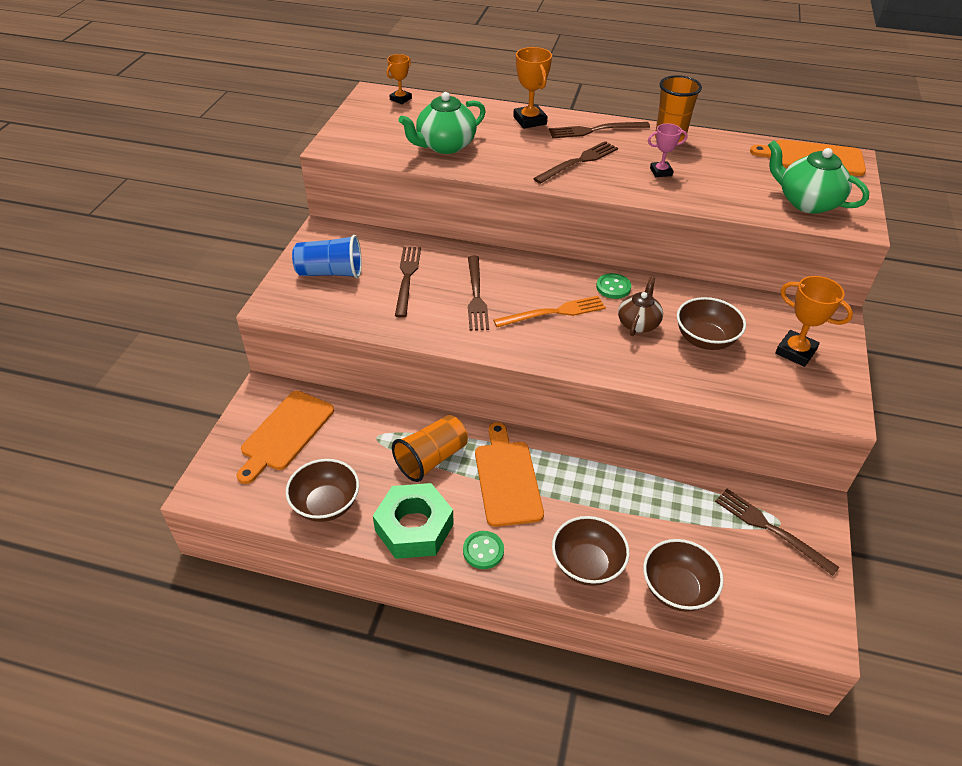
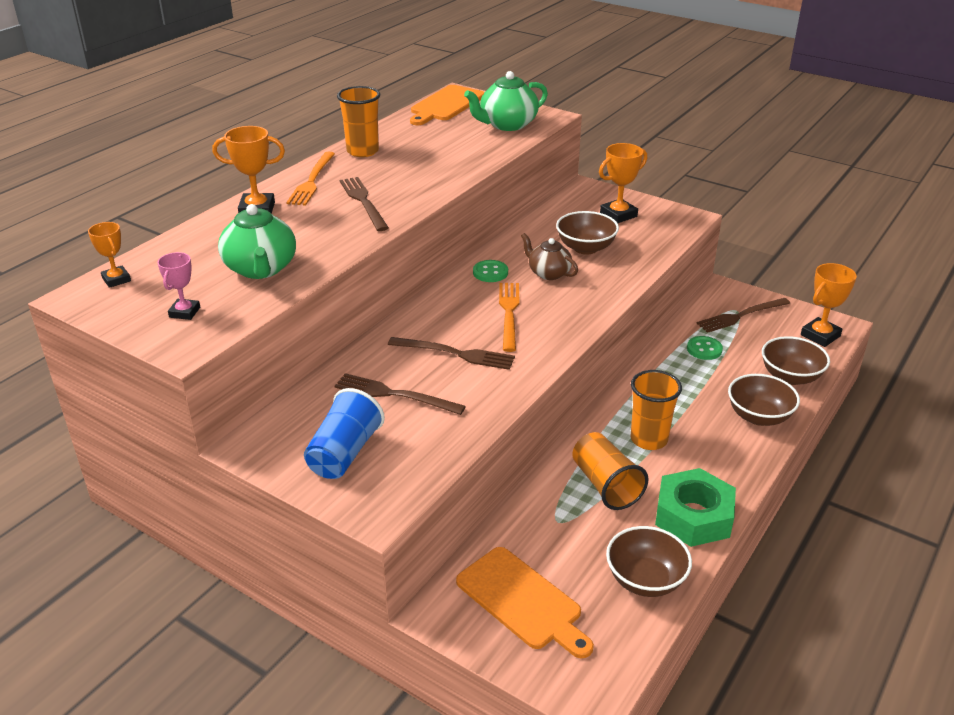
camera: 70 degrees left, 10 degrees down
(483, 551) = (732, 475): green button -> green button (704, 349)
(507, 479) = (649, 439): orange cutting board -> orange cup
(595, 130) = (312, 181): brown fork -> orange fork
(661, 172) = (414, 168): pink trophy -> pink trophy (185, 312)
(783, 615) = (820, 335): none -> orange trophy

